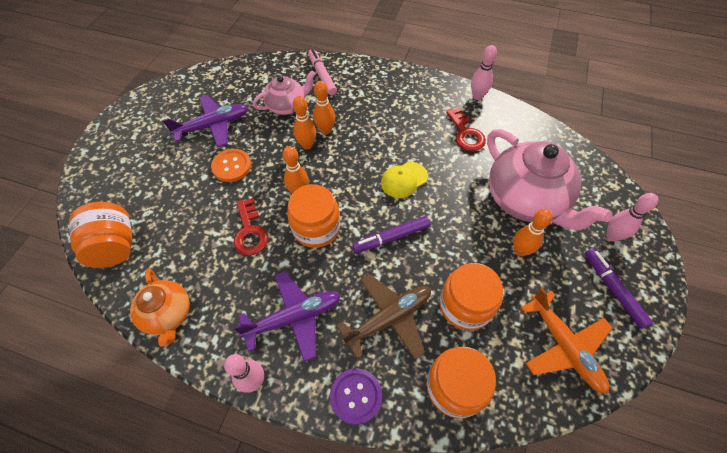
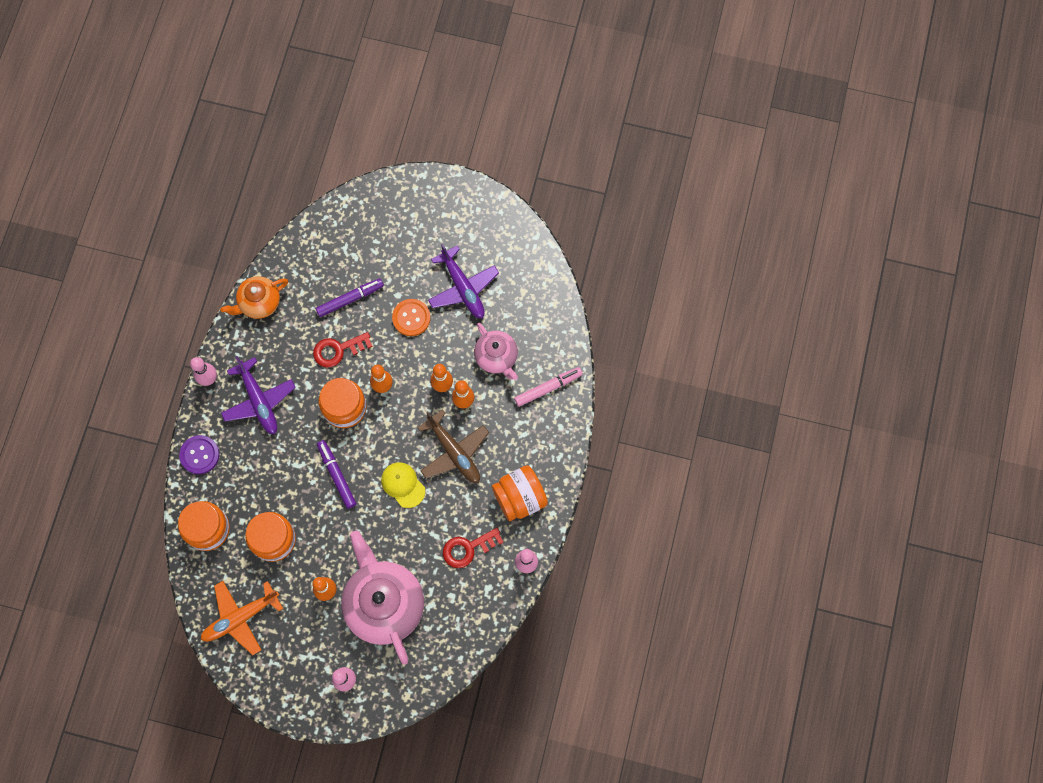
camera: 85 degrees right, 15 degrees up
(115, 246) = (318, 241): orange jar -> orange jar (520, 498)
(388, 318) = (260, 476): brown plane -> brown plane (454, 452)
(526, 200) = (384, 603): pink teapot -> pink teapot turned 105 degrees clockwise
(613, 289) = (292, 669): purple marker -> purple marker (350, 299)

